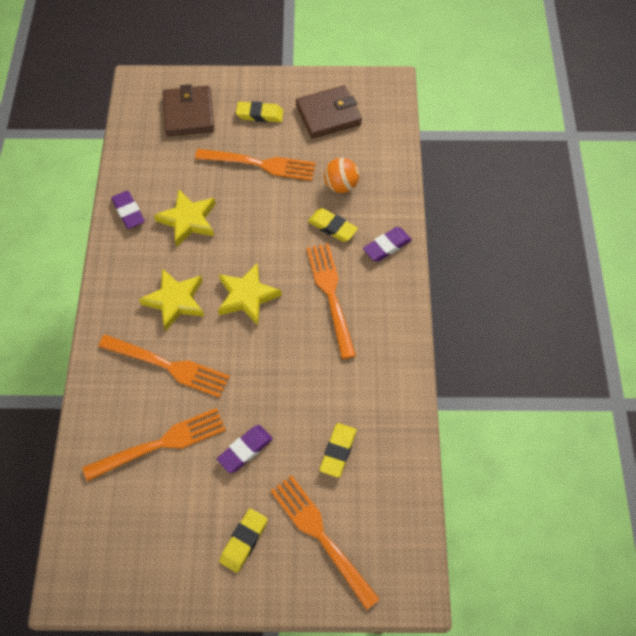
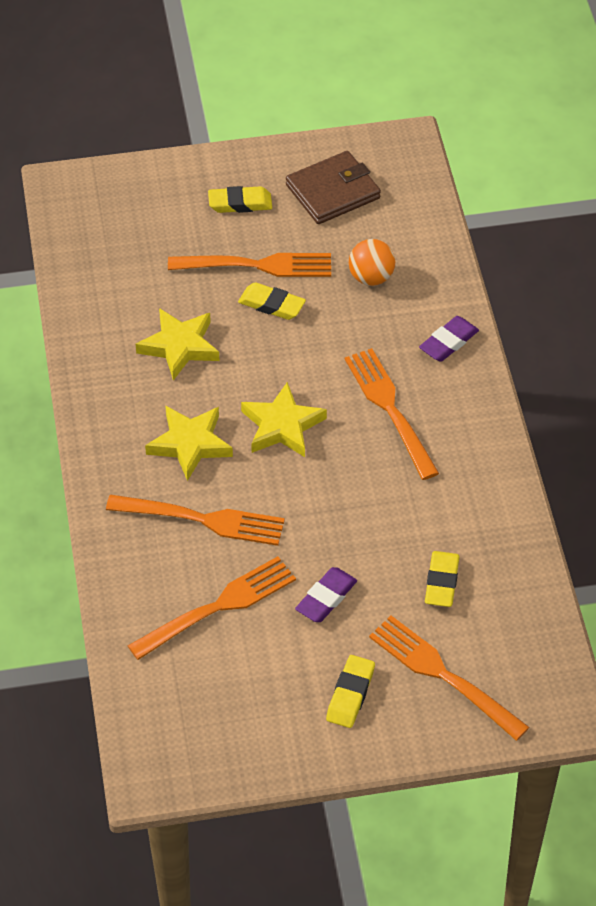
camera: 10 degrees left, 10 degrees down
(128, 212) = (97, 347): purple eraser -> none
(188, 113) = (142, 214): brown wallet -> none
(332, 227) = (372, 329): yellow eraser -> yellow eraser (271, 305)

